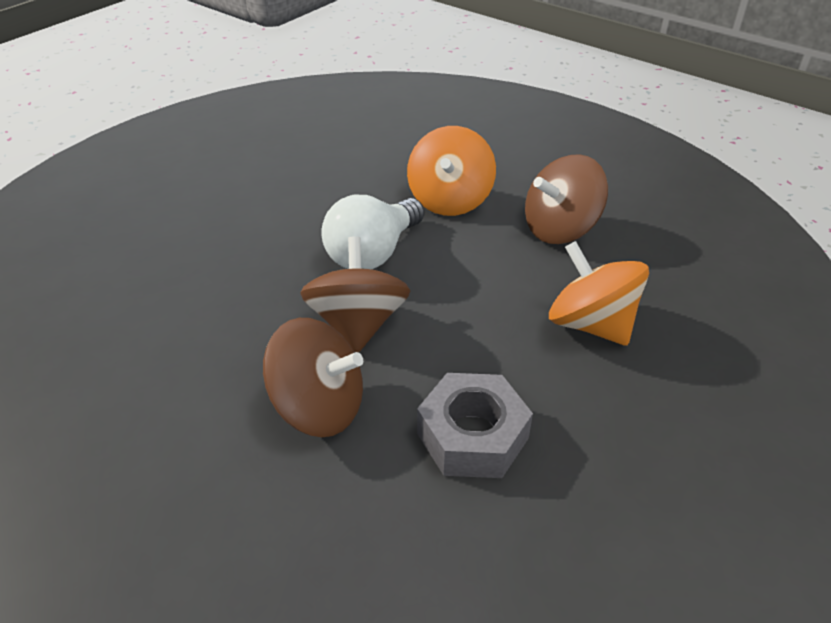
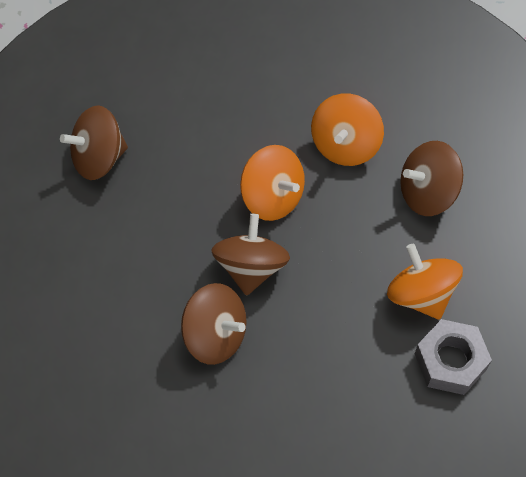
camera: 10 degrees right, 20 degrees up
(146, 242) = (98, 158): none -> brown spinning top
(373, 253) = (272, 197): white light bulb -> orange spinning top
(472, 436) = (312, 374): grey nut -> grey nut (450, 361)

